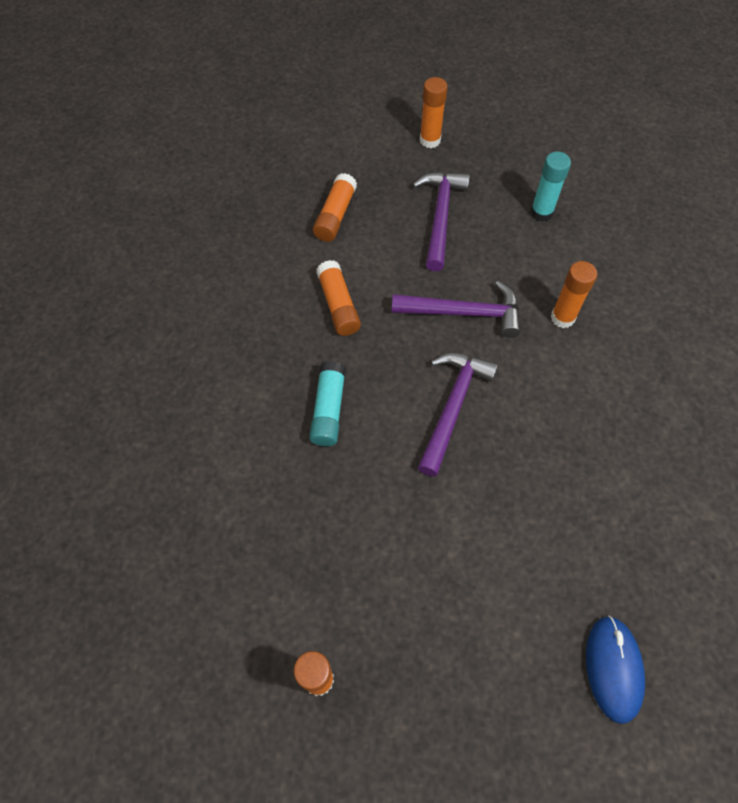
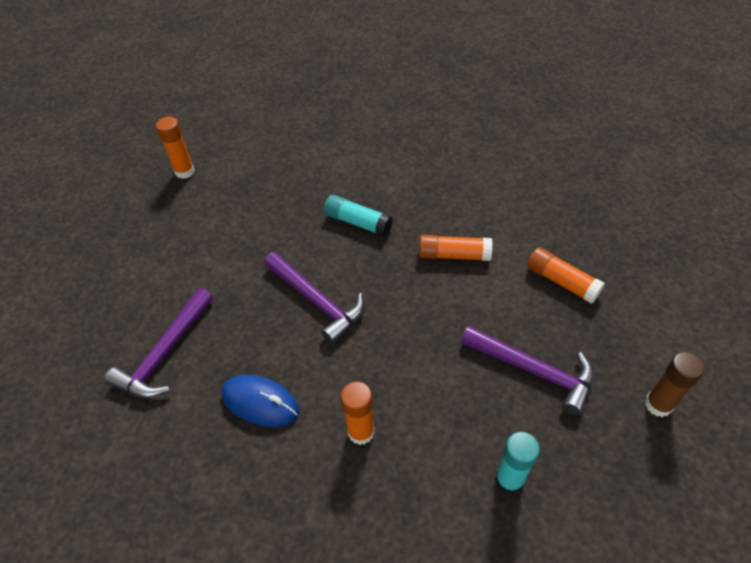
camera: 115 degrees right, 10 degrees down
(430, 140) = (658, 404): orange glue stick -> brown glue stick
(464, 313) = (405, 345): purple hammer -> purple hammer (165, 353)
(613, 668) = (69, 321): blue mouse -> blue mouse (260, 402)

